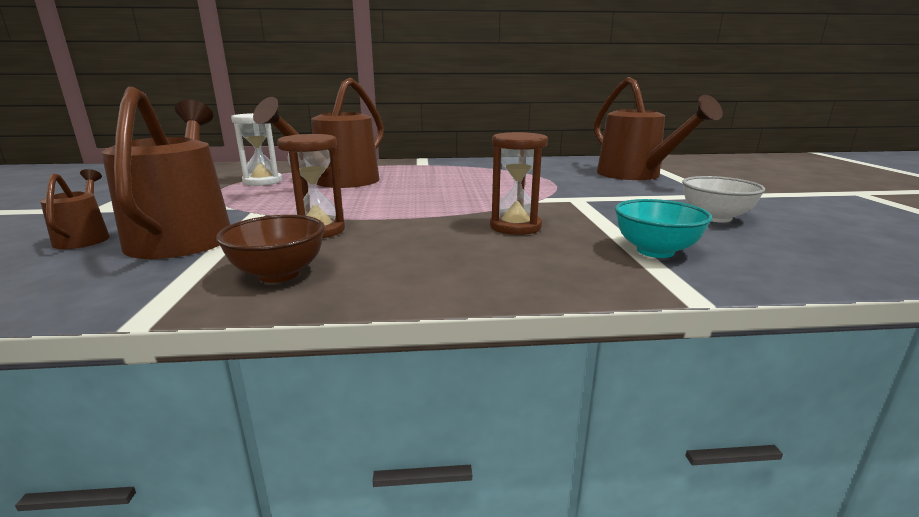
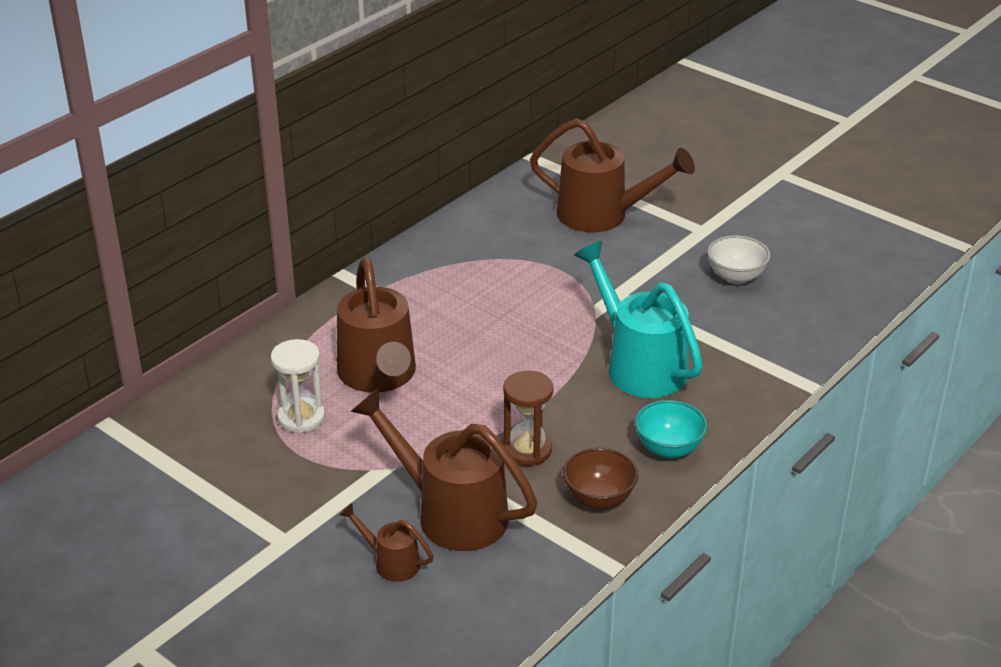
camera: 45 degrees left, 15 degrees up
(515, 226) = (639, 365): brown hourglass -> turquoise watering can
(655, 251) = (748, 347): turquoise bowl -> turquoise bowl (668, 449)

